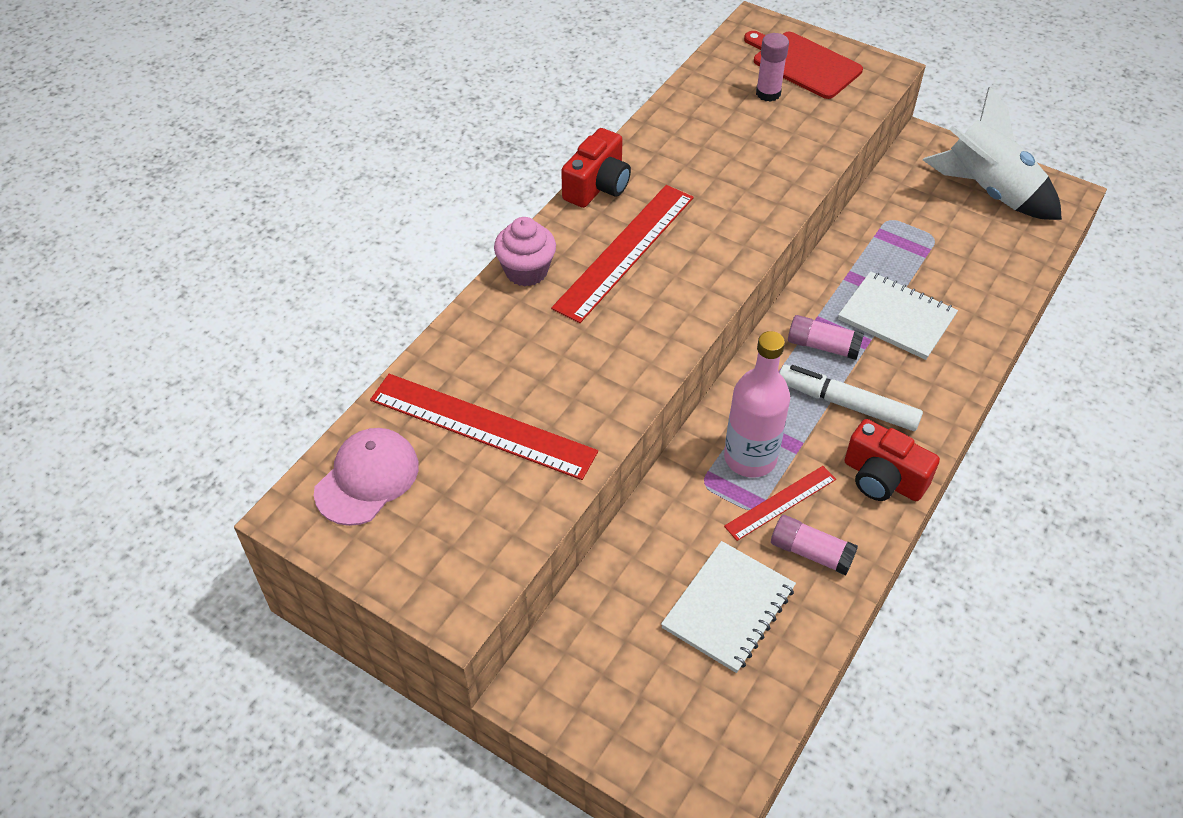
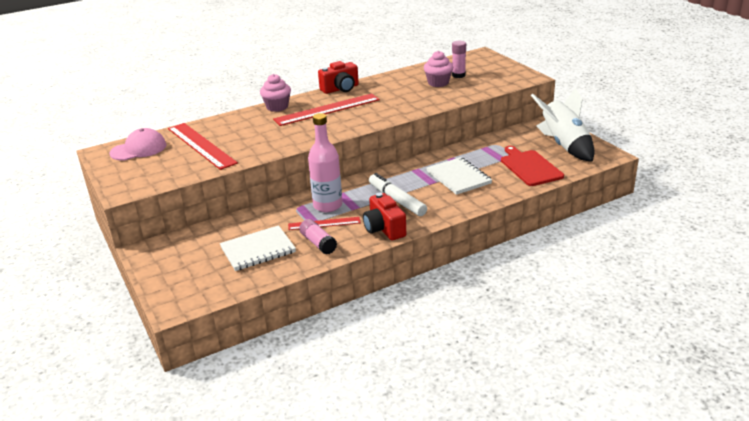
camera: 30 degrees right, 20 degrees down
(752, 123) = (438, 83): none -> pink cupcake
(803, 64) = (489, 69): red cutting board -> red cutting board (530, 167)
(823, 346) = (408, 178): pink glue stick -> none

